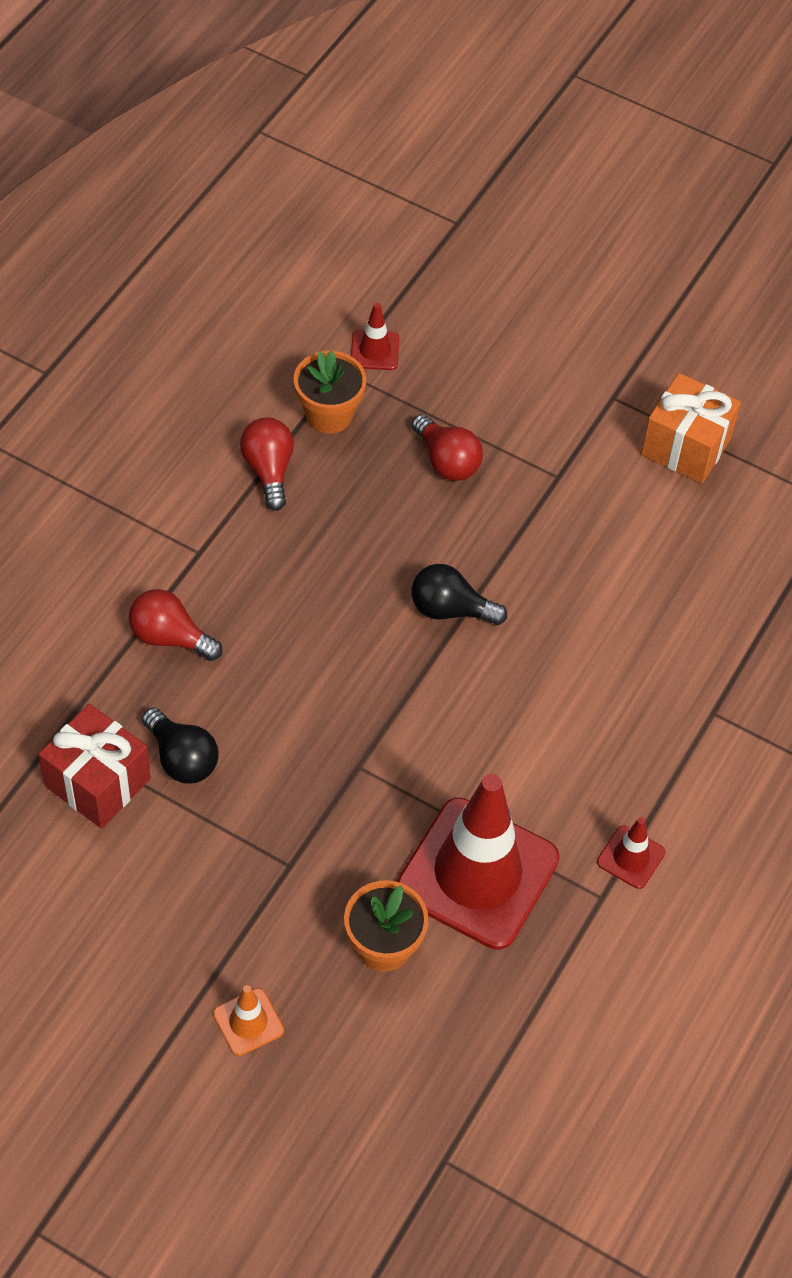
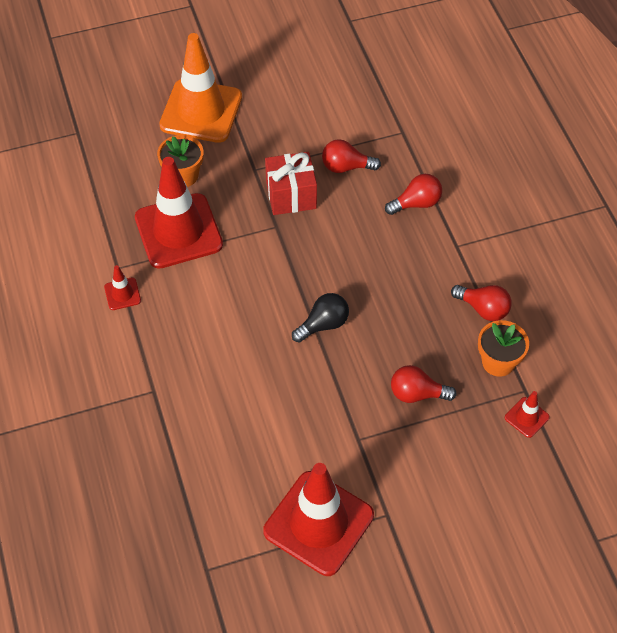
camera: 135 degrees right, 0 degrees up
(98, 782) = (363, 132): red gift -> red gift (291, 195)
(182, 758) = (346, 167): black light bulb -> red light bulb
(248, 1022) = (201, 111): orange traffic cone -> orange traffic cone, size x2.39
(686, 446) = (318, 523): orange gift -> red traffic cone

